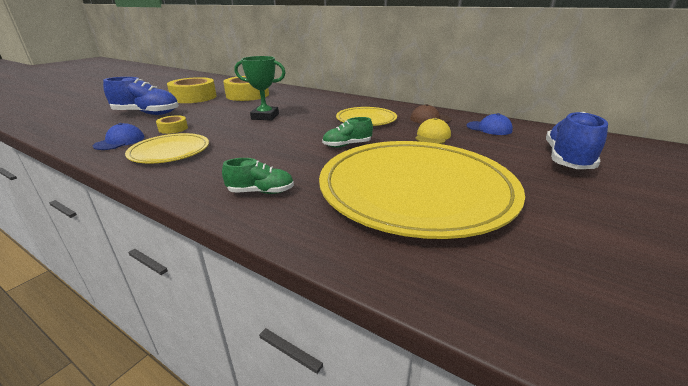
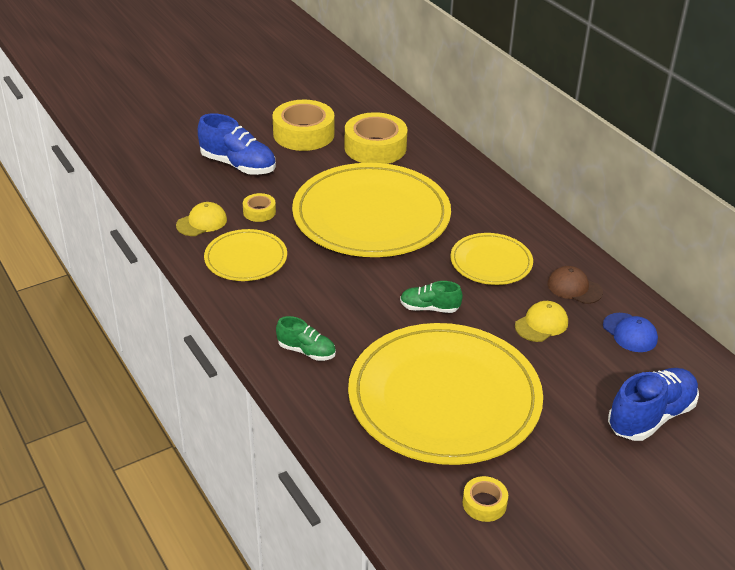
camera: 25 degrees right, 10 degrees up
(120, 141) = (202, 222): blue cap -> yellow cap
(265, 116) = (371, 216): green trophy -> yellow plate
(555, 258) = (484, 503): none -> yellow tape

